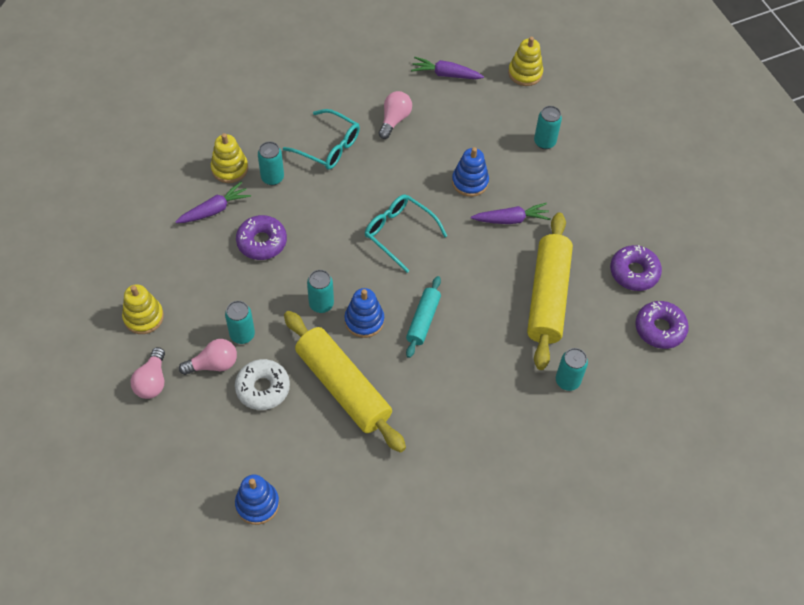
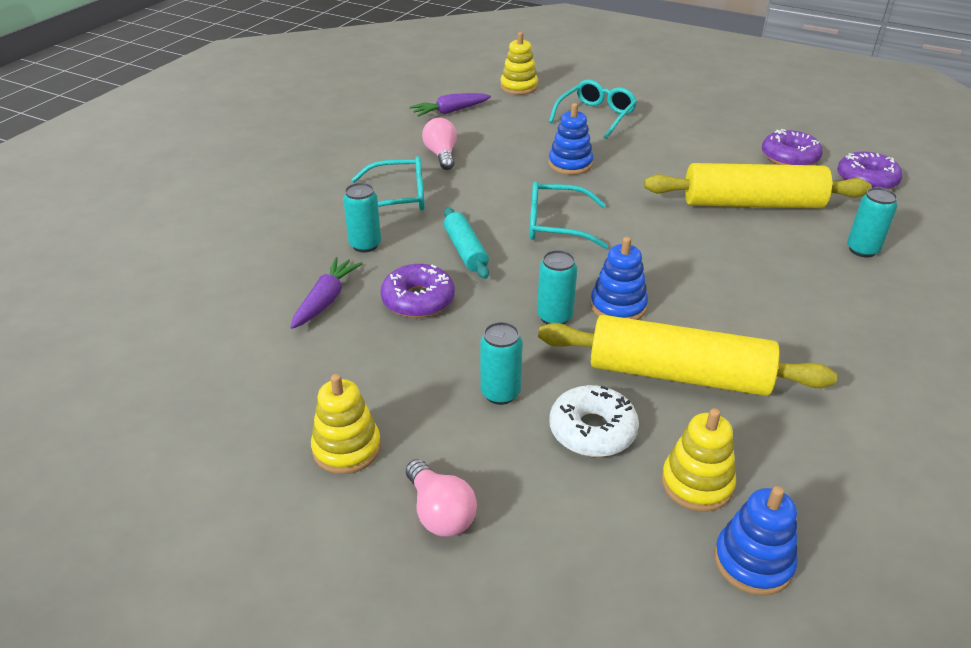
camera: 35 degrees left, 20 degrees down
(213, 364) = (501, 443): pink light bulb -> none
(229, 168) = (304, 259): yellow stacking toy -> yellow stacking toy (697, 483)
(423, 320) = (674, 275): turquoise rolling pin -> turquoise rolling pin (465, 251)
(511, 219) = (642, 171): purple carrot -> none
(544, 142) = (596, 116): turquoise can -> turquoise glasses
(548, 296) = (752, 204): yellow rolling pin -> yellow rolling pin turned 60 degrees counterclockwise

